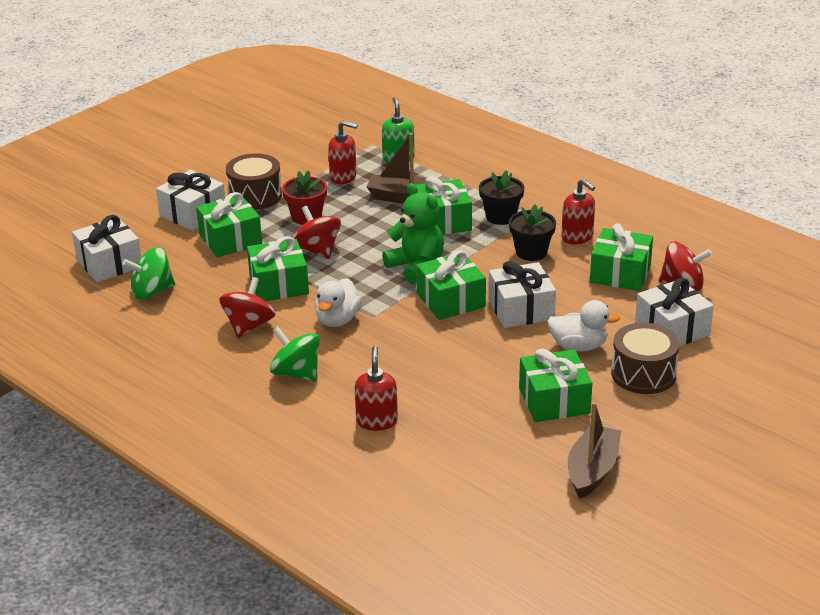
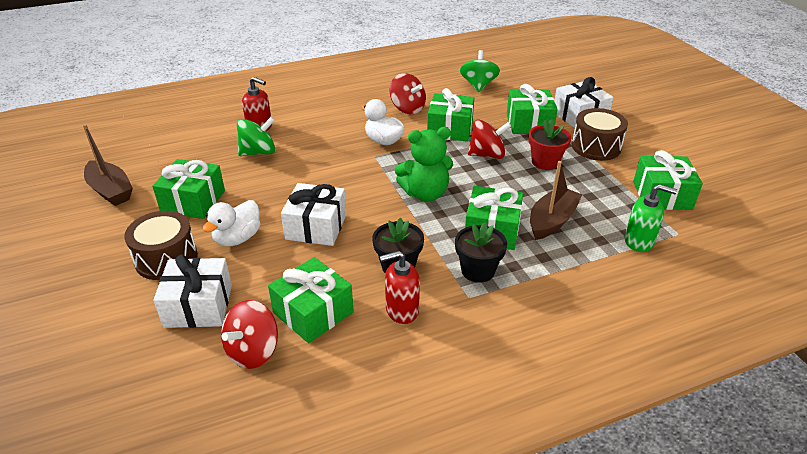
camera: 115 degrees right, 5 degrees up
(109, 263) = (525, 78): white gift -> none
(296, 373) = (338, 113): green spinning top -> green spinning top (258, 152)
(343, 177) = (610, 198): red soap dispenser -> none
(450, 300) = (362, 195): green gift -> green gift (662, 195)

